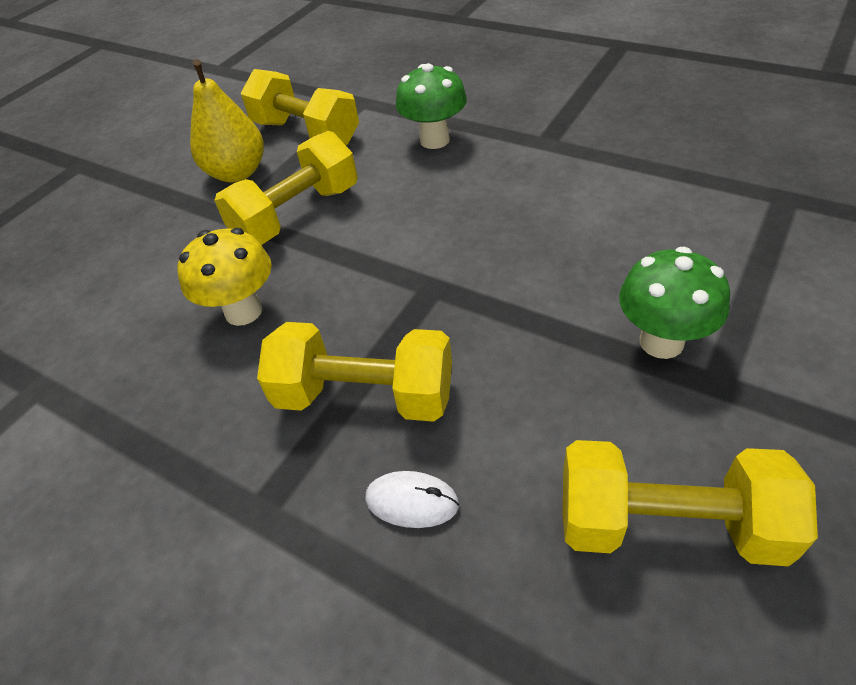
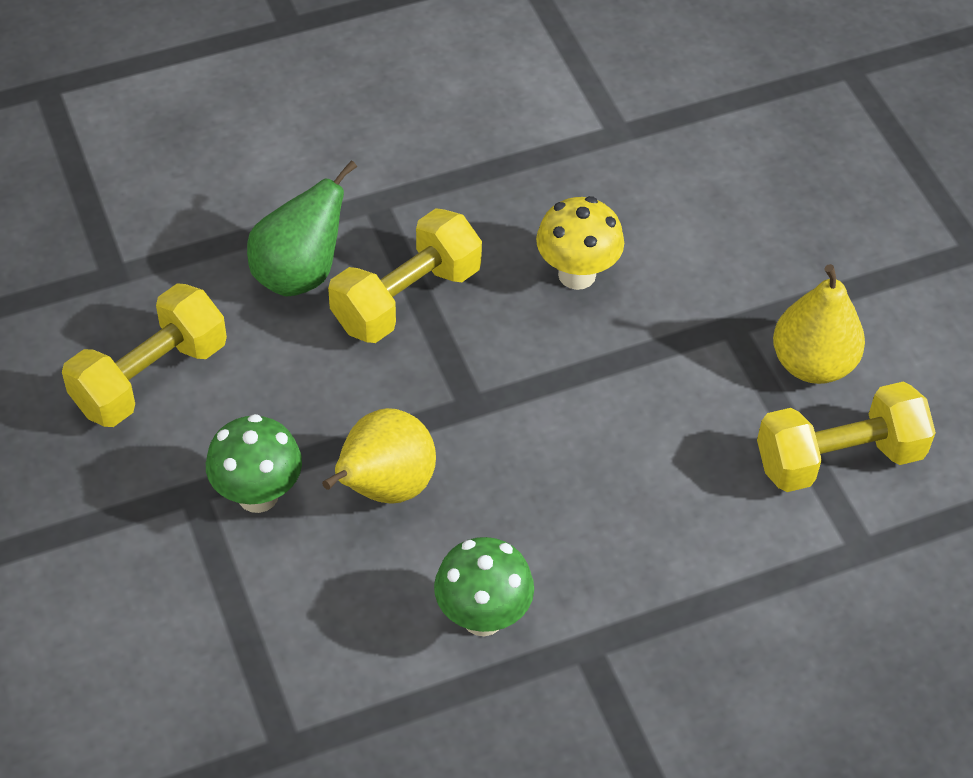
camera: 120 degrees right, 5 degrees up
(297, 215) = (680, 372): yellow dumbbell -> none
(412, 501) = (299, 274): white mouse -> green pear
(434, 140) = (697, 557): green mushroom -> green mushroom (482, 617)
(559, 281) = (384, 488): none -> yellow pear

